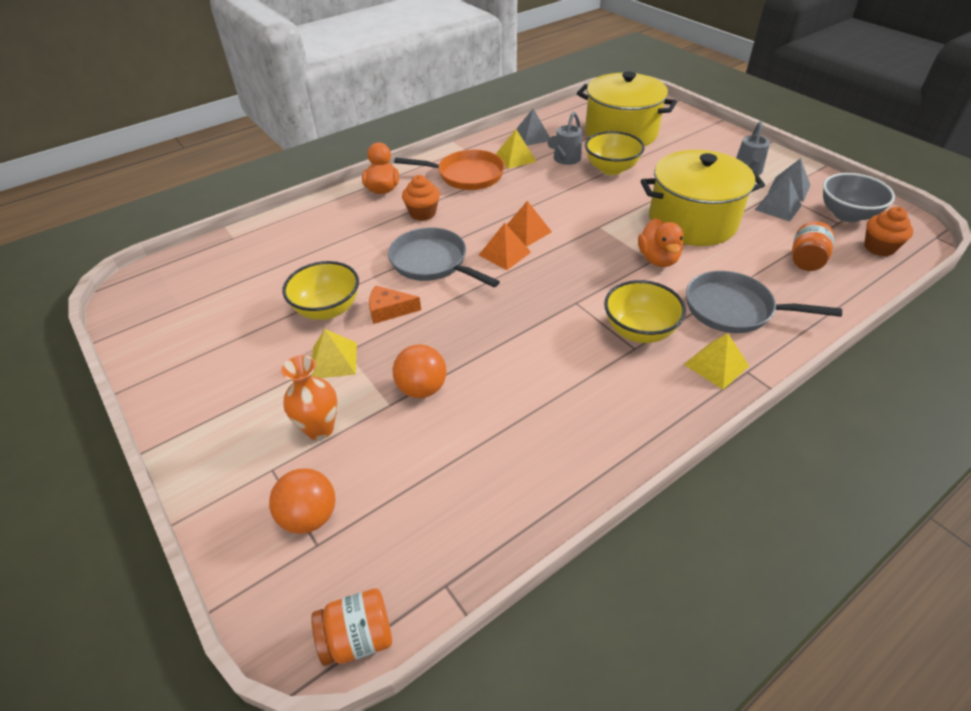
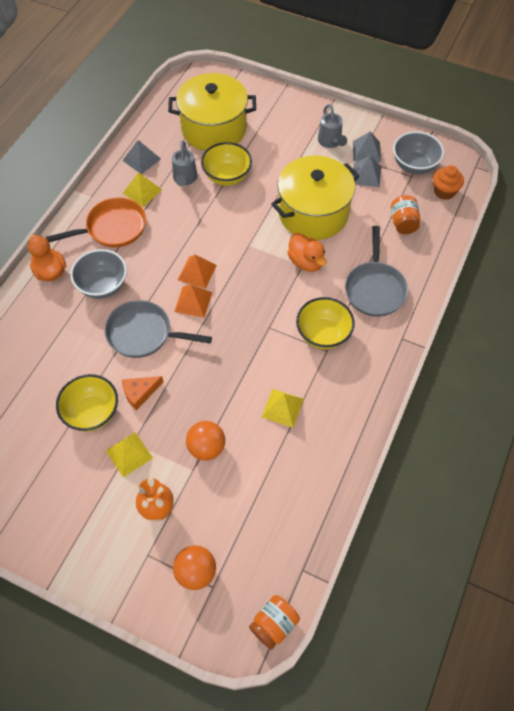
camera: 30 degrees left, 15 degrees up
(423, 213) = (103, 285): orange cupcake -> grey bowl
(716, 365) = (382, 341): yellow pyramid -> yellow pyramid (282, 408)
(734, 309) = (375, 288): grey pan -> grey pan turned 75 degrees counterclockwise

